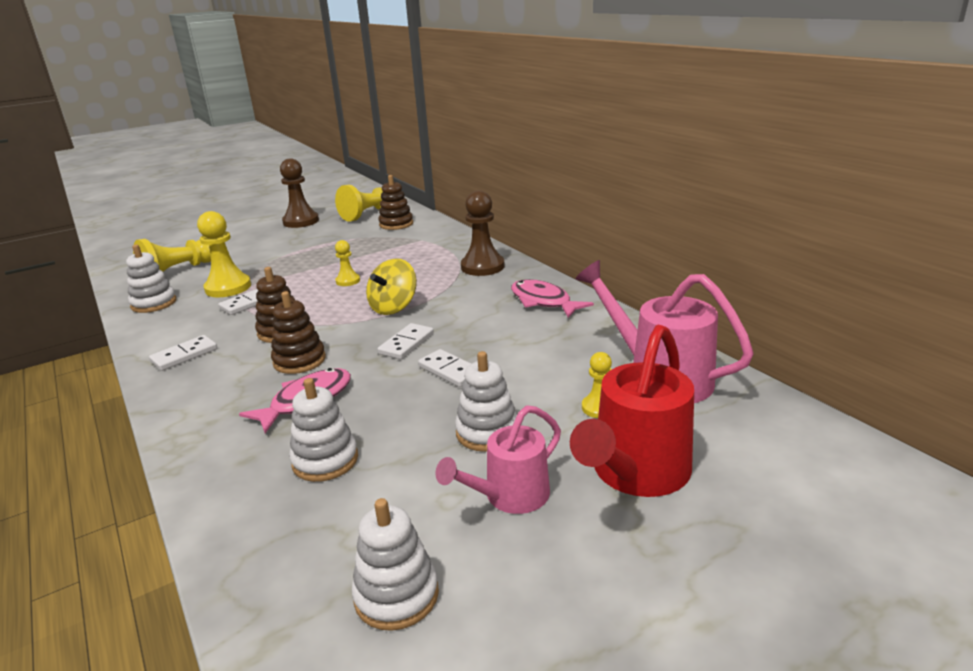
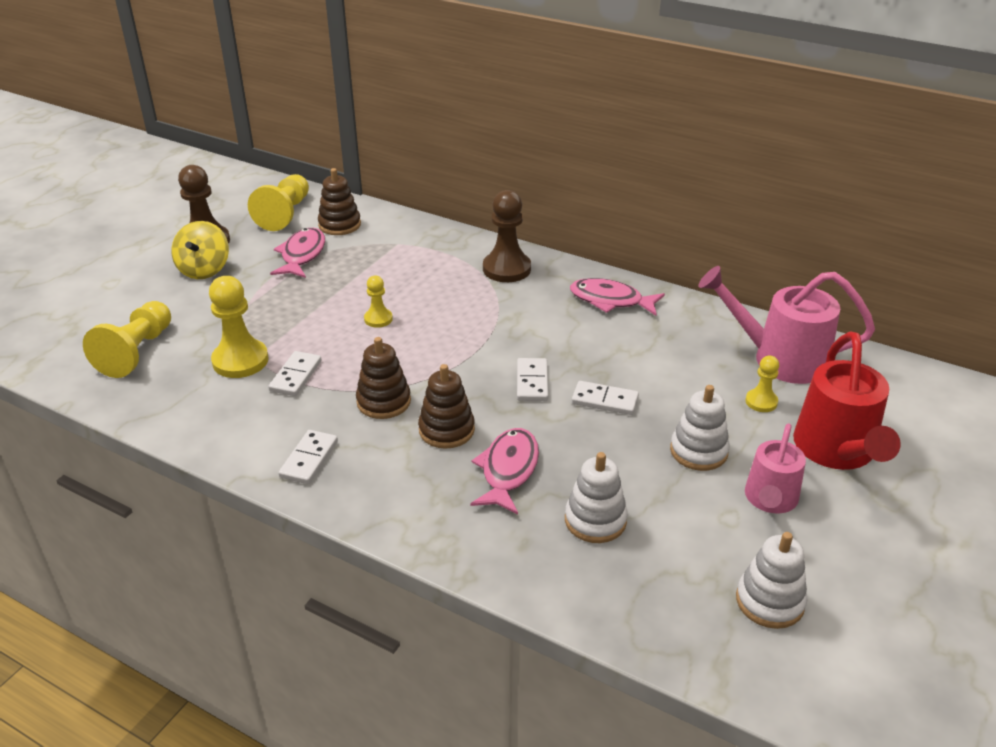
camera: 30 degrees left, 10 degrees up
(154, 303) = (171, 405): white stacking toy -> none
(348, 237) = (302, 255): none -> pink fish
(393, 307) = (470, 342): yellow spinning top -> yellow spinning top (204, 269)

